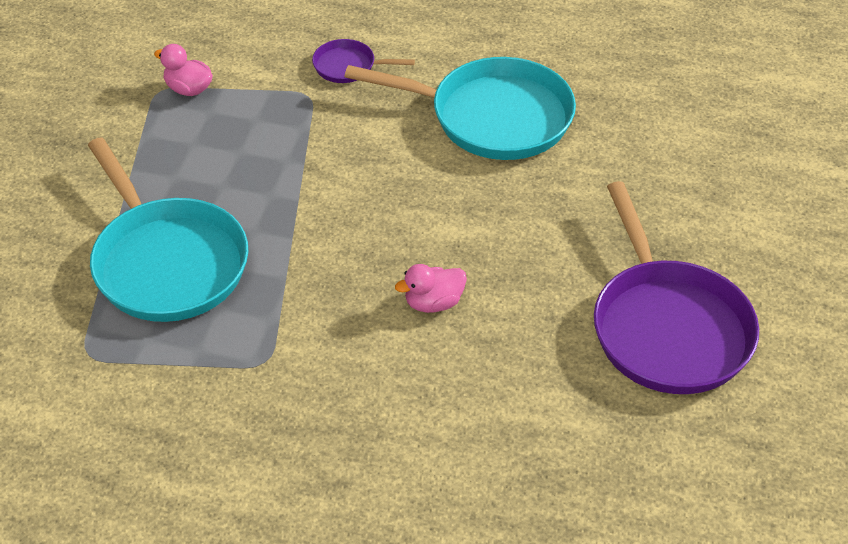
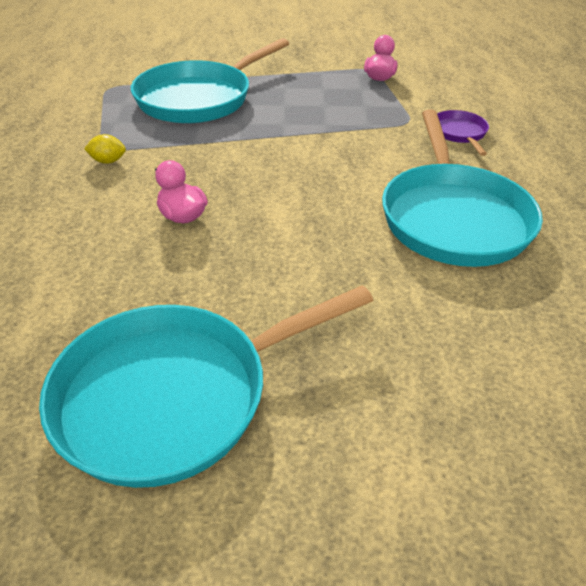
camera: 75 degrees right, 5 degrees down
(299, 360) = (108, 161): none -> yellow lemon
(667, 328) = (174, 395): purple pan -> turquoise pan

